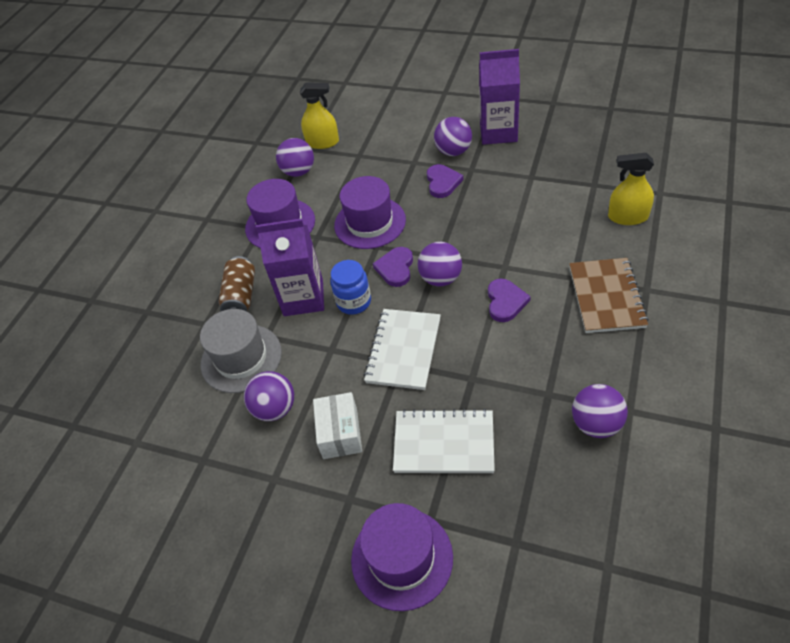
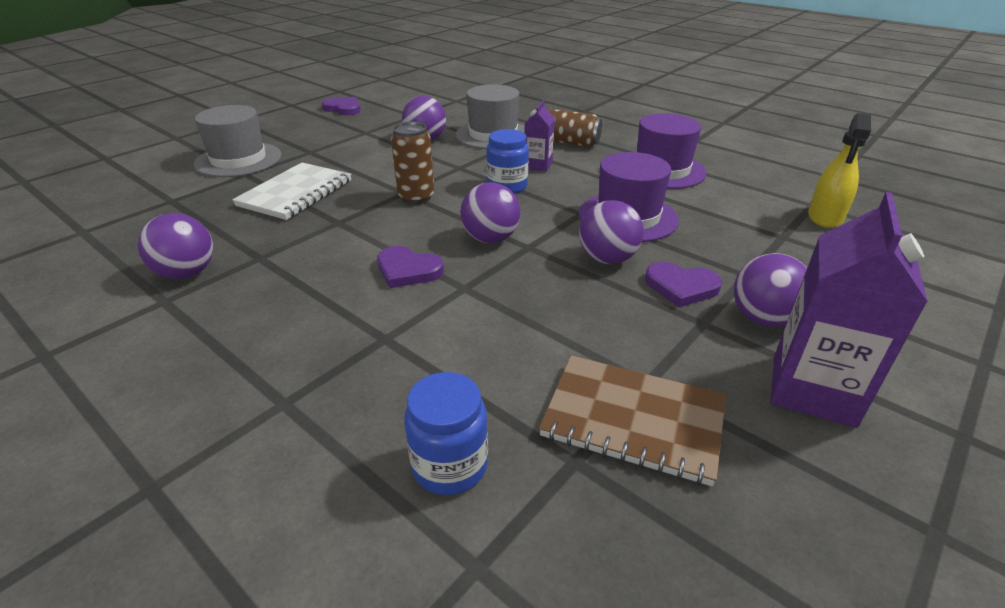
camera: 105 degrees right, 15 degrees down
(299, 172) = (760, 193): purple ball -> purple ball (607, 259)
(303, 298) = (538, 165): purple carton -> purple carton, size x0.54
(340, 433) = (368, 157): white box -> none
(395, 268) = (534, 216): purple heart -> purple heart (343, 108)
(402, 558) = (238, 160): purple hat -> grey hat
(403, 350) = (416, 197): white notebook -> brown can
(606, 297) = (320, 354): brown notebook -> brown notebook (633, 420)
(627, 217) = (450, 466): yellow spray bottle -> blue jar

